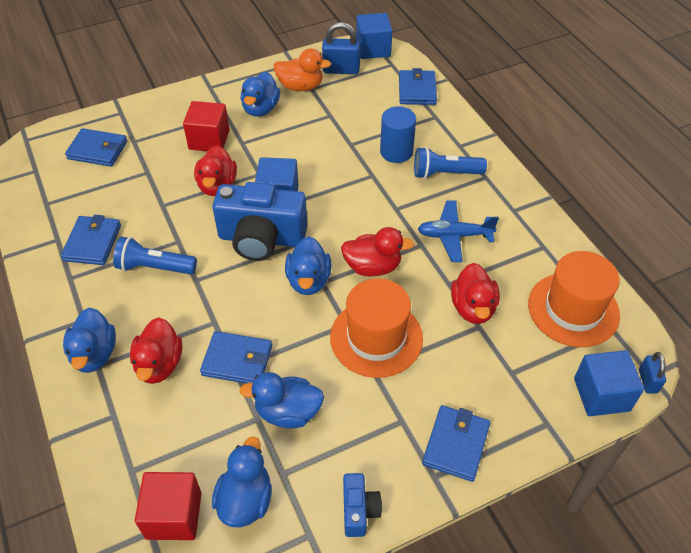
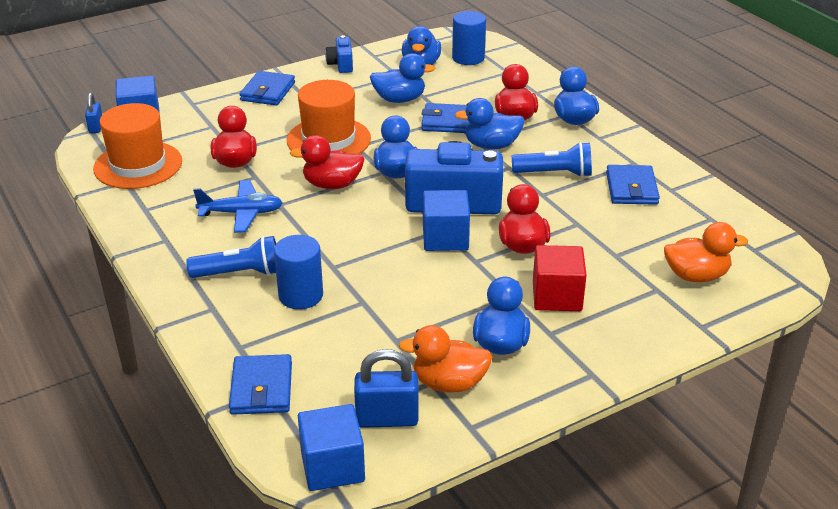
camera: 175 degrees right, 15 degrees down
(97, 150) = (696, 276): blue wallet -> orange duck
(174, 515) = (468, 58): red cube -> blue cylinder
(202, 314) = (491, 145): none -> blue duck

